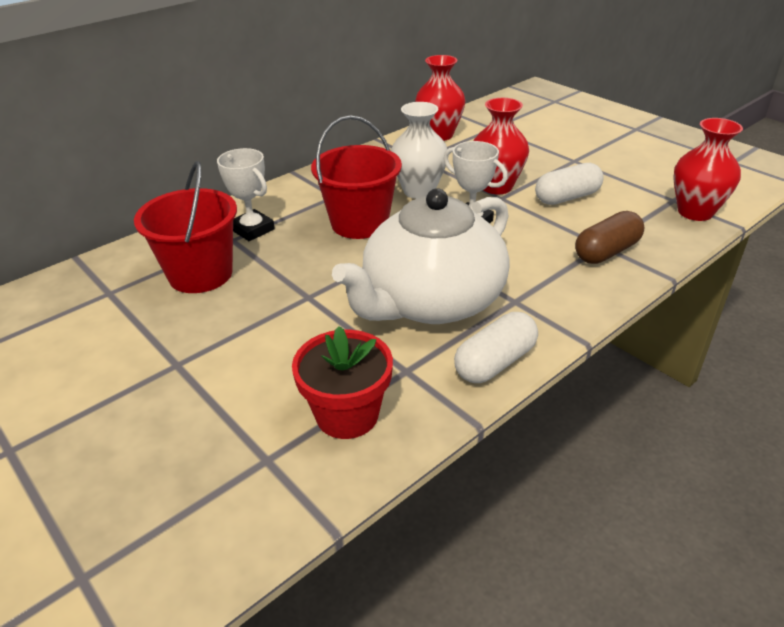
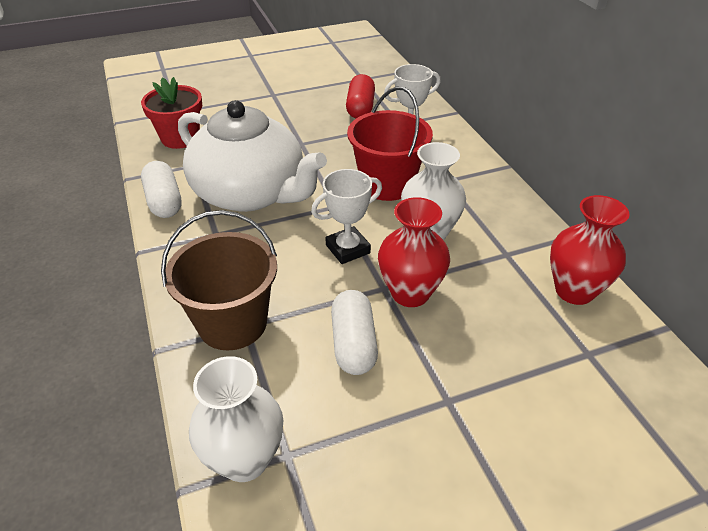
camera: 110 degrees right, 5 degrees up
(200, 274) = (360, 108): red bucket -> red capsule
(431, 301) = (251, 193): white teapot -> white teapot turned 150 degrees clockwise
(606, 252) = (232, 323): brown capsule -> brown bucket
(695, 212) = (245, 459): red vase -> white vase

